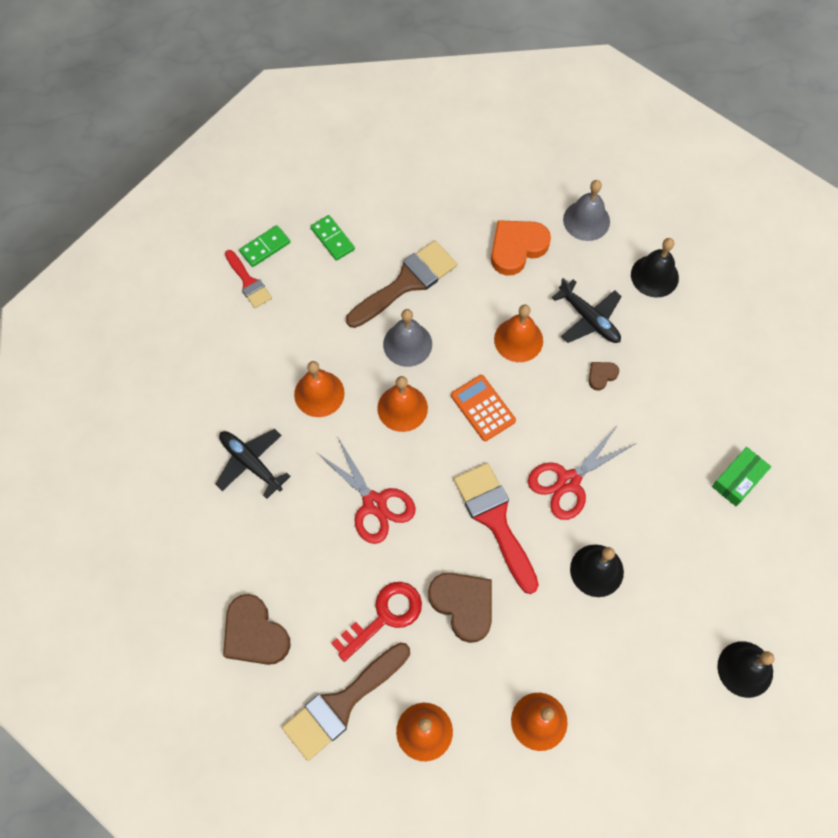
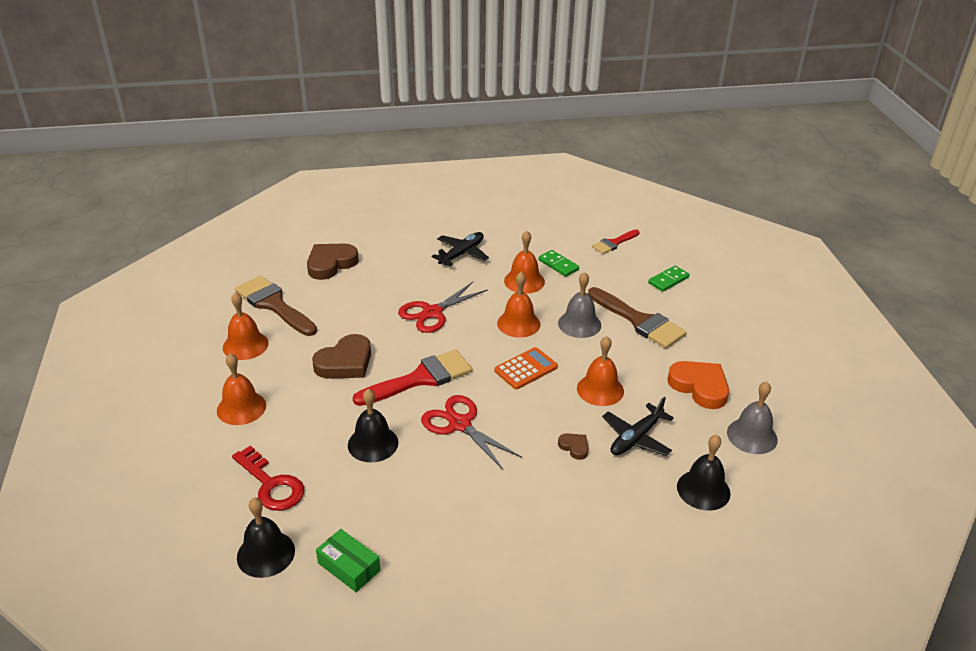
camera: 85 degrees right, 30 degrees down
(265, 247) = (648, 248): green domino -> green domino (558, 265)
(384, 616) = (339, 322): red key -> red key (271, 484)
(738, 479) = (471, 556): green box -> green box (349, 567)

